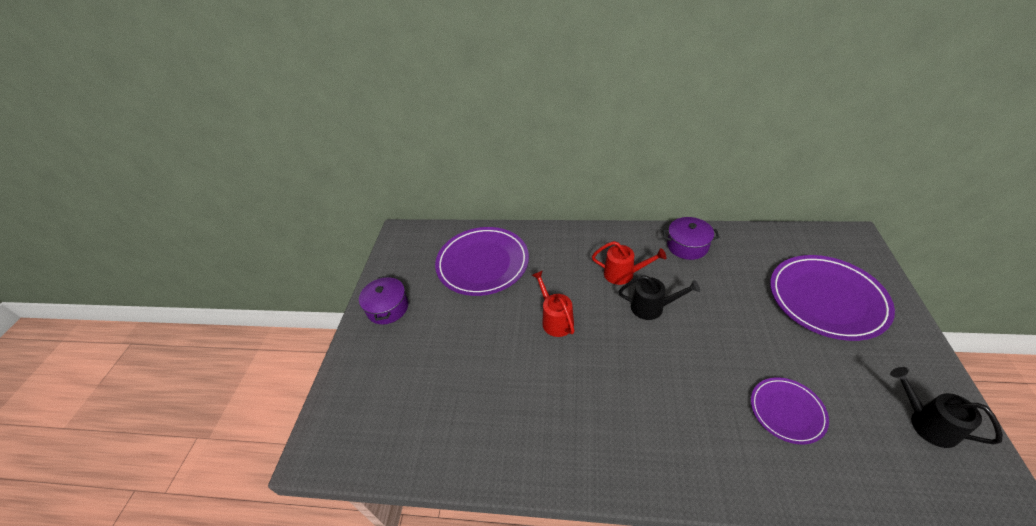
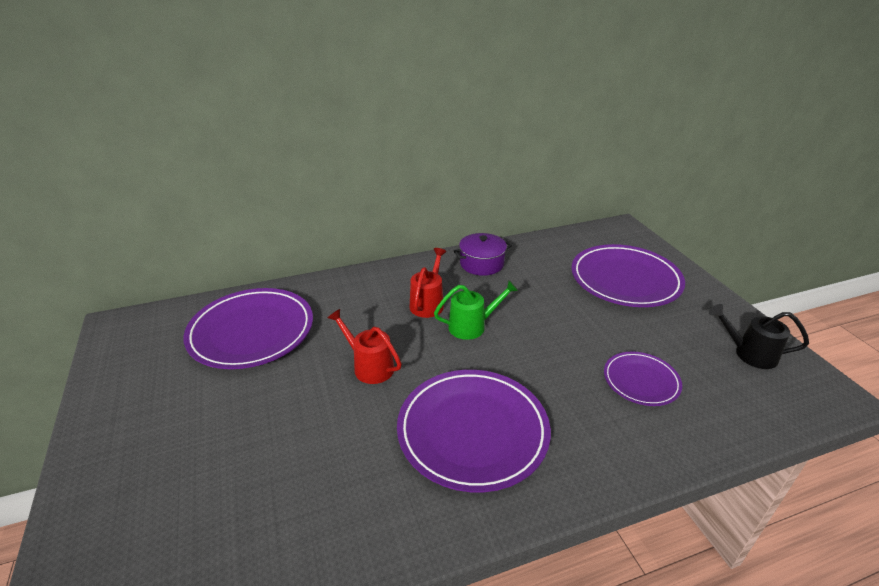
camera: 30 degrees left, 10 degrees down
(388, 308) = (125, 416): purple pot -> none
(612, 404) = (472, 431): none -> purple plate
(624, 274) = (428, 303): red watering can -> red watering can turned 60 degrees counterclockwise
(652, 307) = (472, 326): black watering can -> green watering can

